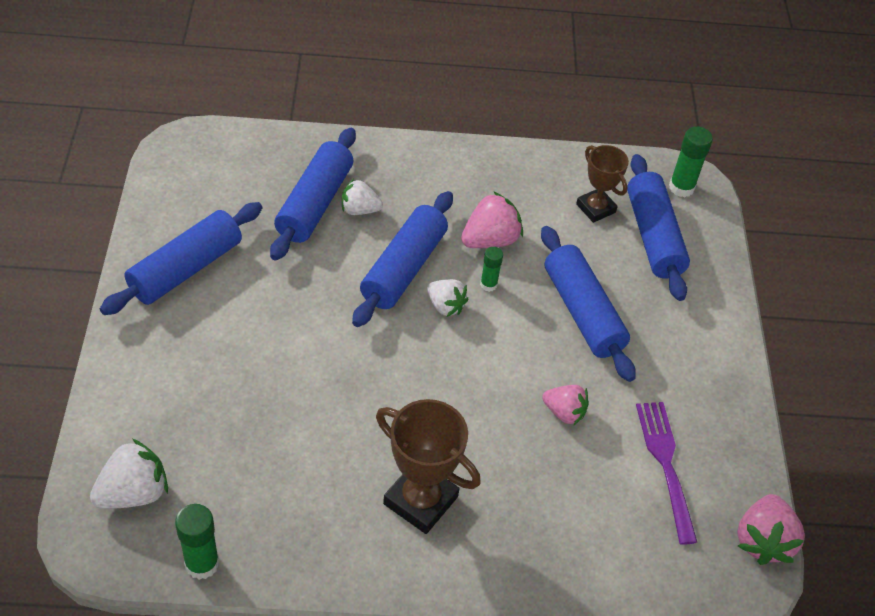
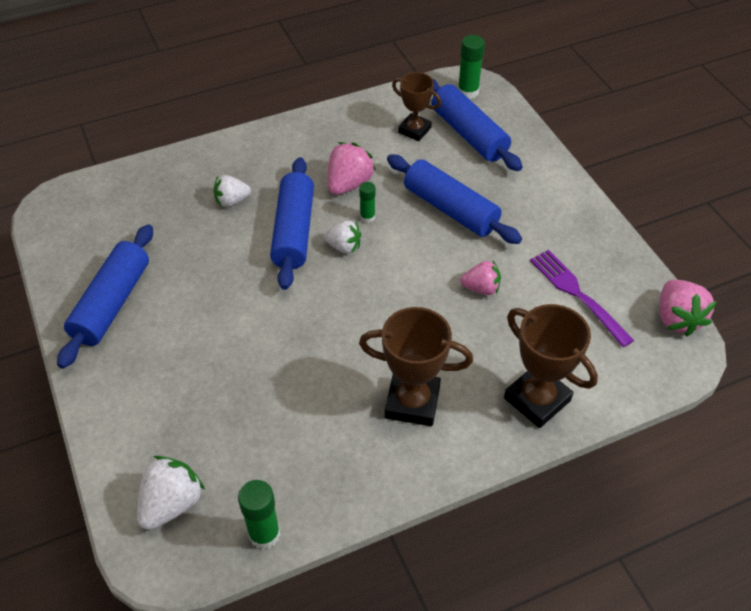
camera: 20 degrees left, 0 degrees up
(314, 204) = (192, 210): blue rolling pin -> none
(552, 557) = (537, 399): none -> brown trophy

